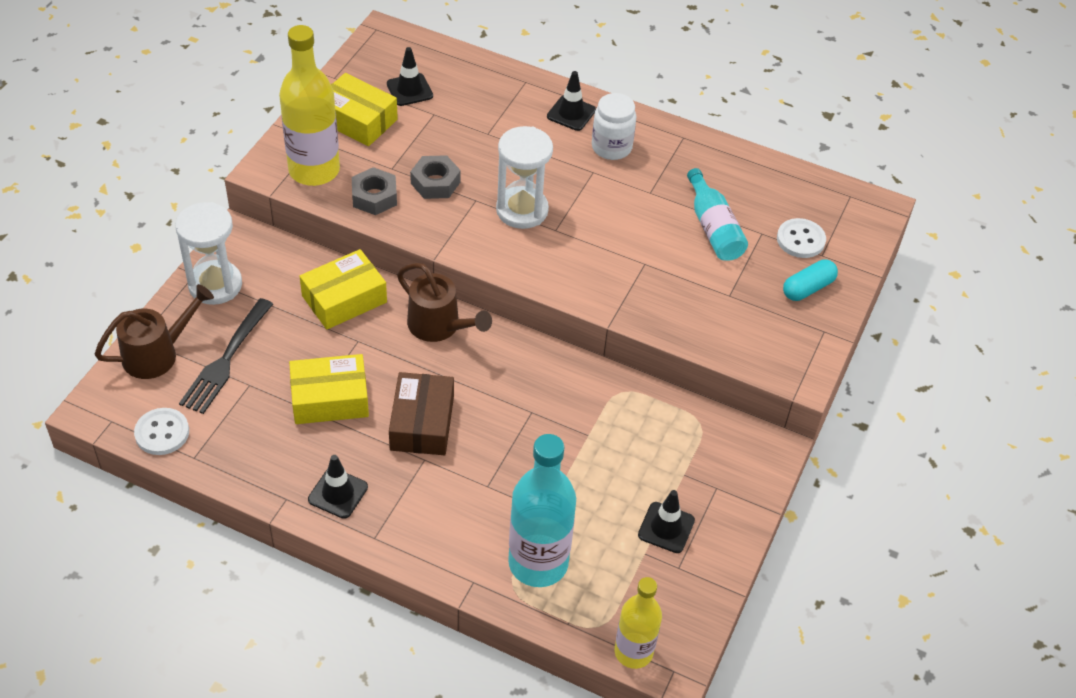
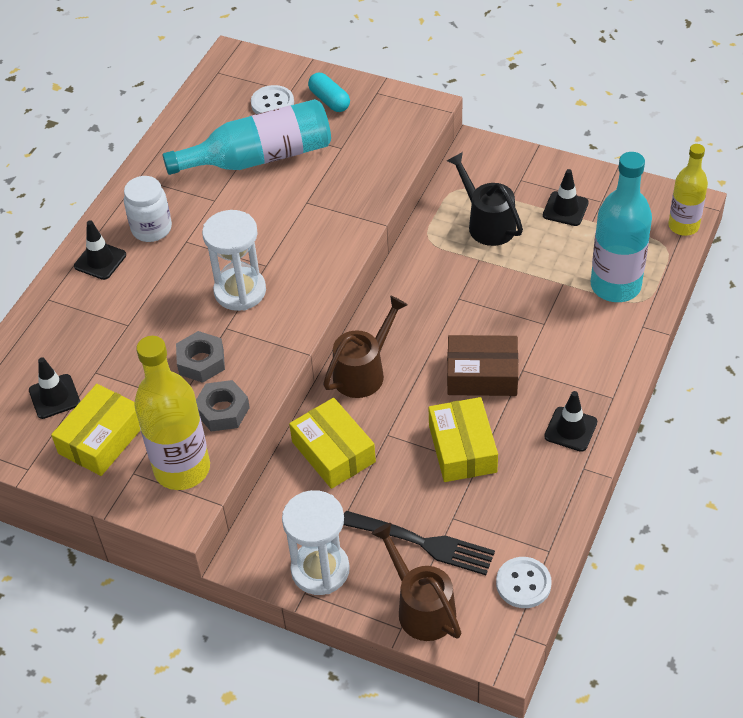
camera: 85 degrees left, 0 degrees up
(644, 447) = (486, 223): none -> black watering can
(713, 228) = (260, 157): turquoise bottle -> turquoise bottle, size x1.59

